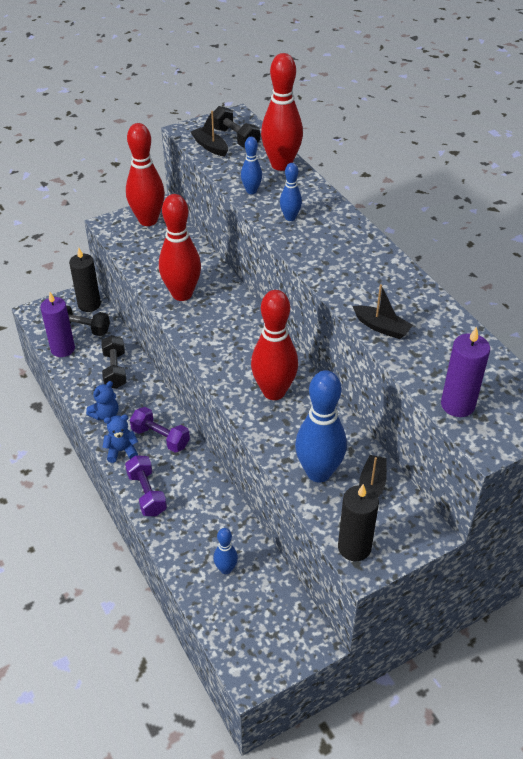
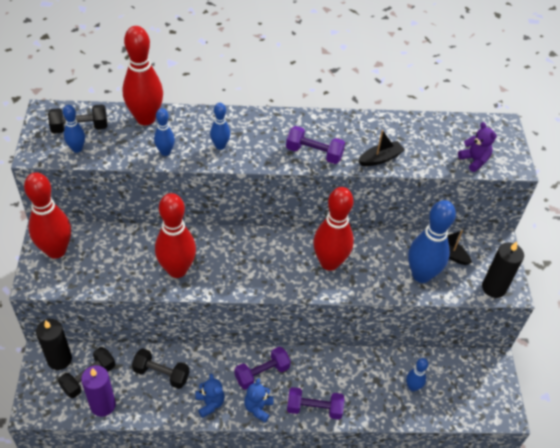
camera: 65 degrees left, 5 degrees up
(210, 147) = (77, 149): black boat -> blue bowling pin
(341, 278) = (314, 153): none -> purple dumbbell
(457, 405) = (474, 160): purple candle -> purple teddy bear

